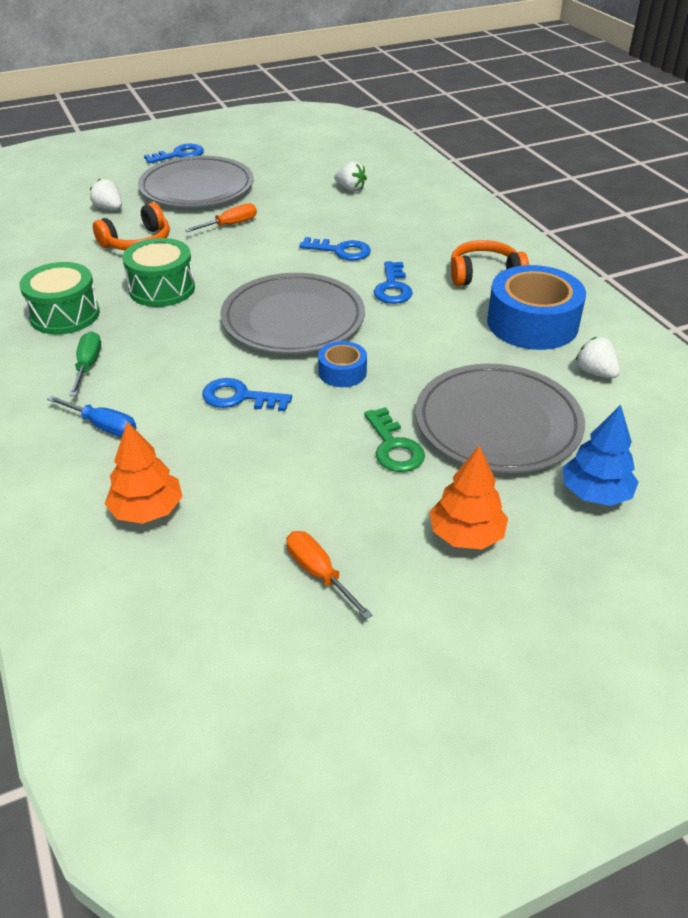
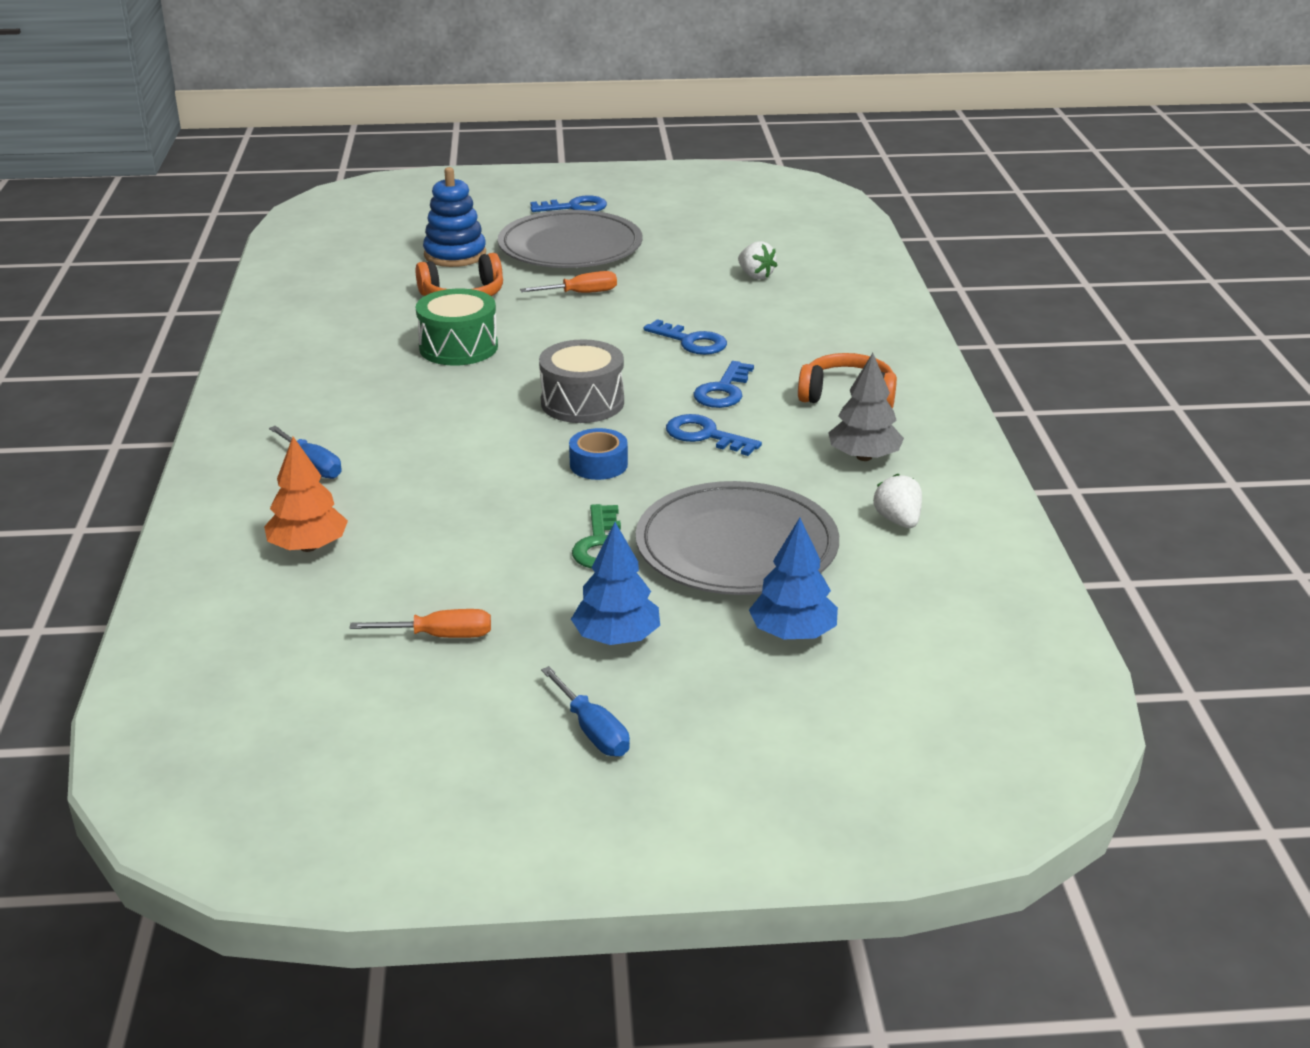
camera: 20 degrees right, 10 degrees down
(65, 315) = (339, 355): green drum -> none
(88, 366) = (332, 408): green screwdriver -> none
(109, 208) = (455, 255): white strawberry -> blue stacking toy
(239, 397) = (469, 467): blue key -> blue key (705, 435)
(293, 319) = (582, 402): grey plate -> grey drum
(319, 574) = (439, 636): orange screwdriver -> orange screwdriver turned 105 degrees clockwise
(466, 535) = (616, 638): orange tree -> blue tree
(510, 636) = (592, 730): none -> blue screwdriver
(532, 323) = (864, 457): blue tape -> grey tree

